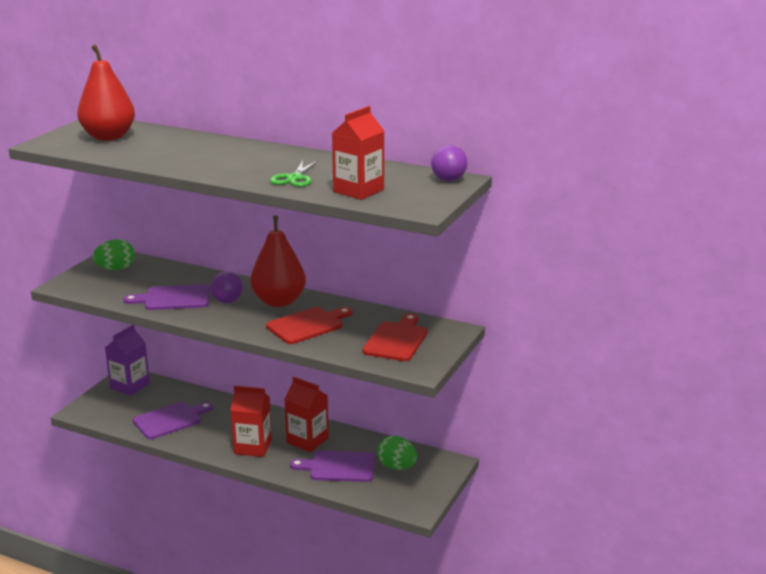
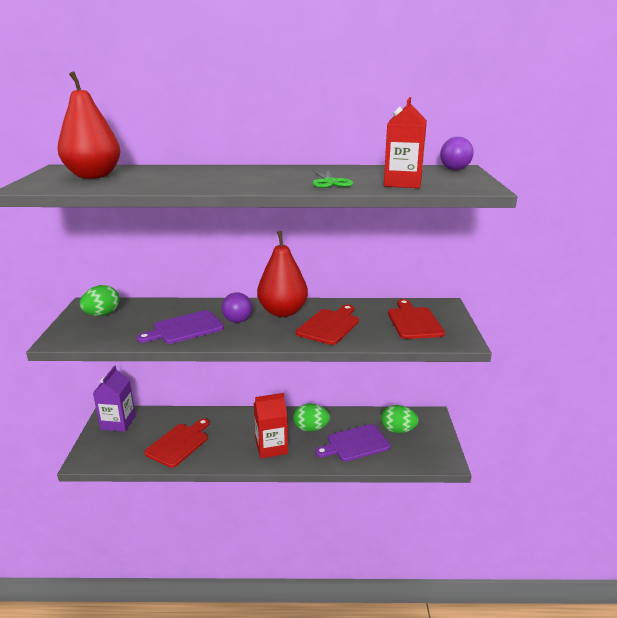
camera: 25 degrees left, 0 degrees up
(170, 420) = (179, 443): purple cutting board -> red cutting board
(307, 440) = (311, 428): red carton -> green egg

